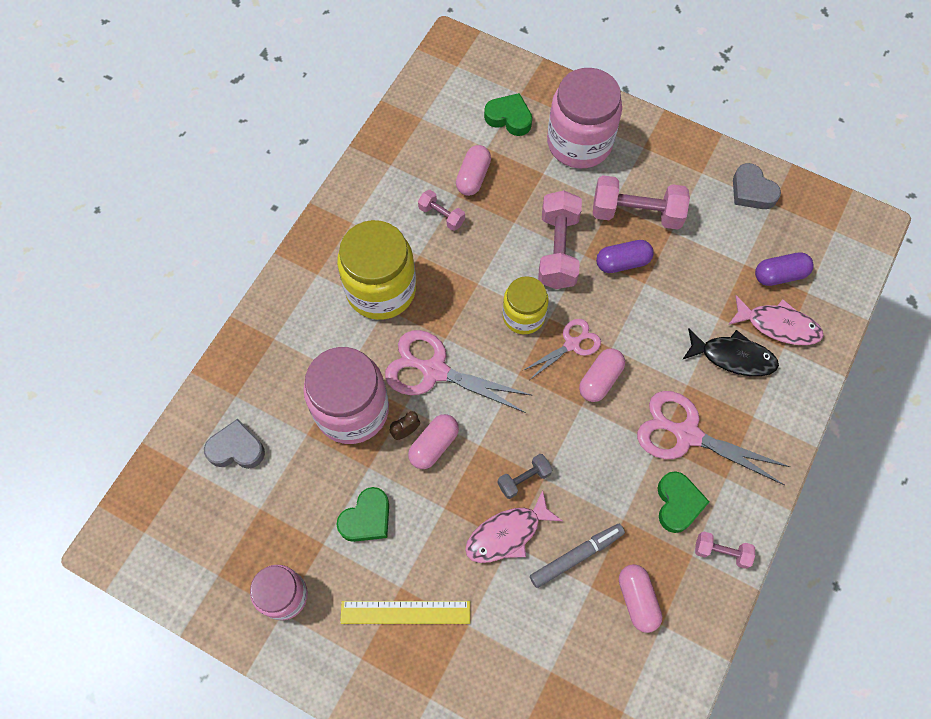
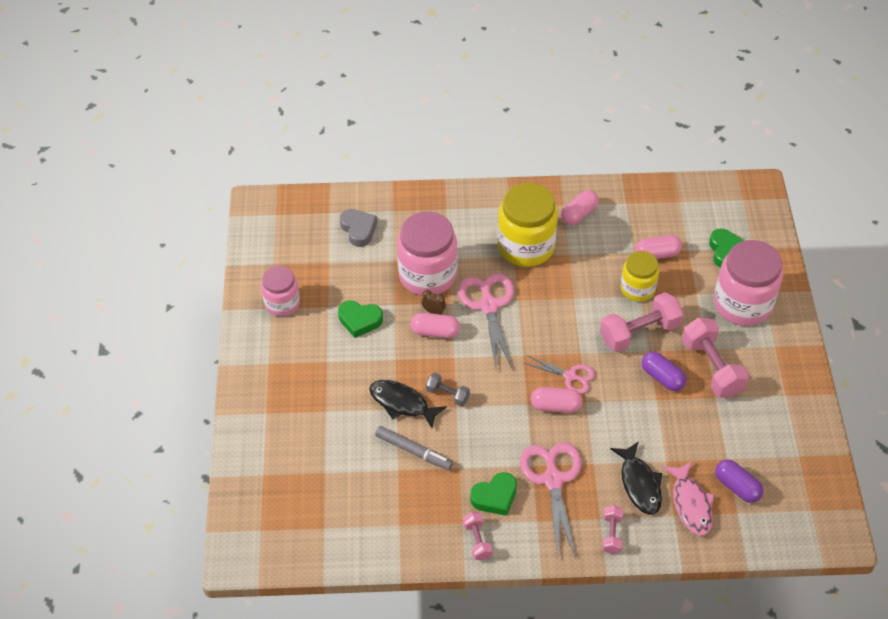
camera: 60 degrees right, 15 degrees down
(405, 612) = (312, 372): yellow ruler -> none
(441, 215) = (610, 251): pink dumbbell -> pink dumbbell (611, 534)
(507, 534) = (402, 403): pink fish -> black fish
(523, 316) = (570, 337): yellow jar -> yellow jar (637, 288)
(637, 599) = (407, 502): pink capsule -> pink capsule (579, 214)
(752, 191) = (798, 436): grey heart -> none

